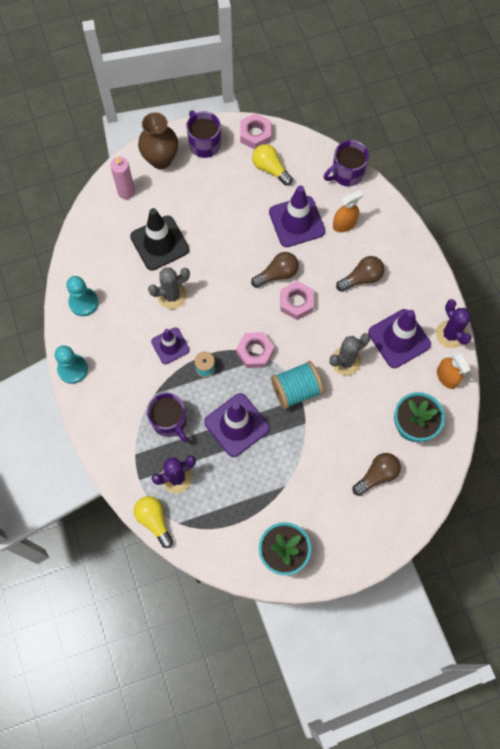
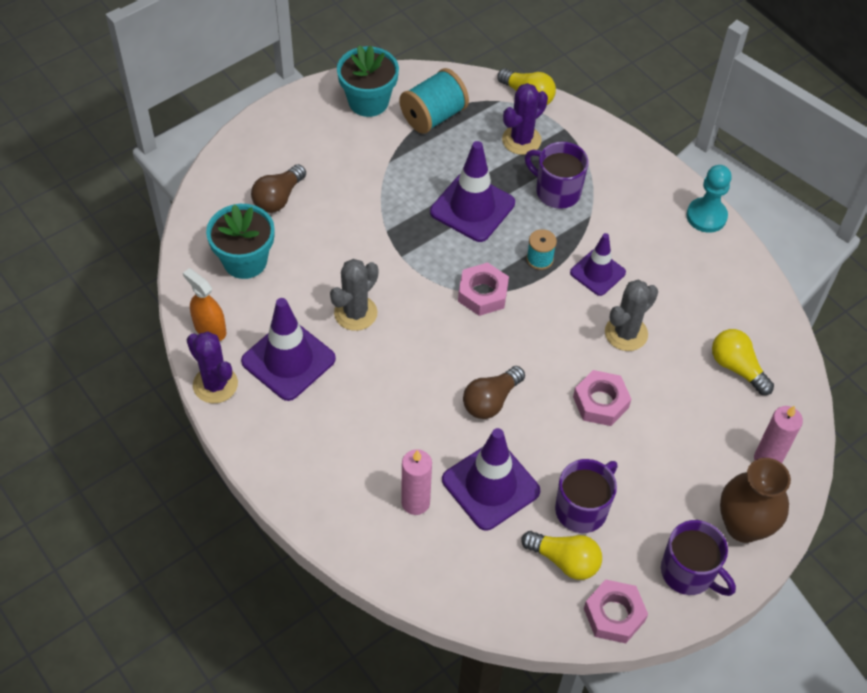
camera: 160 degrees right, 15 degrees down
(83, 302) = (739, 294): turquoise pawn -> none
(113, 252) = (737, 368): none -> yellow light bulb
(159, 243) = (678, 398): black traffic cone -> none
(296, 302) = (449, 370): pink nut -> pink nut (600, 402)
(296, 390) = (411, 263): turquoise spool -> turquoise spool (433, 116)
(344, 224) = (415, 502): orange spray bottle -> pink candle
(346, 174) = (438, 588): purple mug -> purple mug (582, 509)
(361, 278) = (365, 428): brown light bulb -> none

